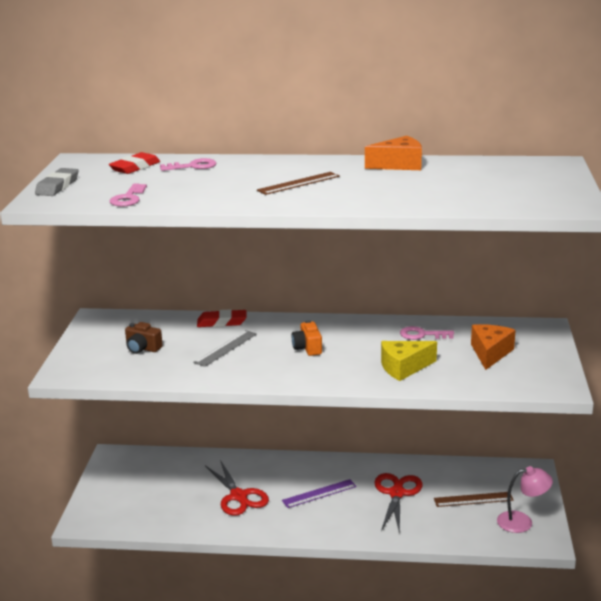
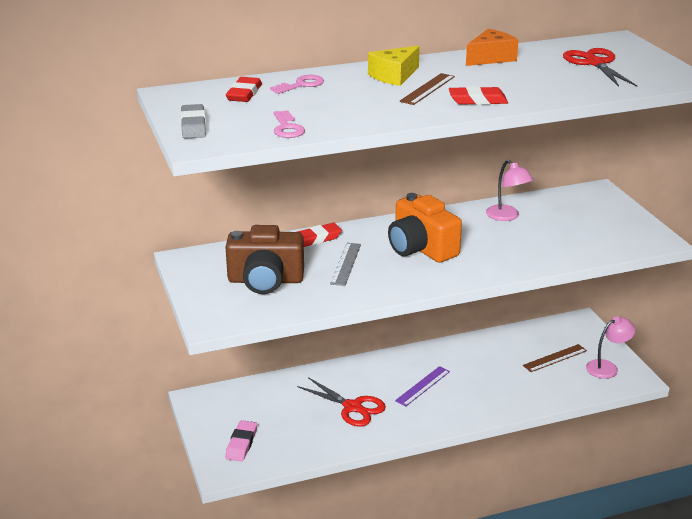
camera: 25 degrees left, 5 degrees up
(117, 503) = (241, 444): none -> pink eraser
(142, 348) = (265, 281): brown camera -> brown camera, size x2.05
(307, 348) = (421, 248): orange camera -> orange camera, size x2.05
(330, 199) = (477, 100): none -> red eraser
(397, 493) = (489, 369): red scissors -> red scissors (595, 63)
(404, 367) = (521, 249): yellow cheese -> yellow cheese (394, 76)
(422, 335) = (507, 216): pink key -> pink lamp
(490, 353) = (578, 222): orange cheese -> none

